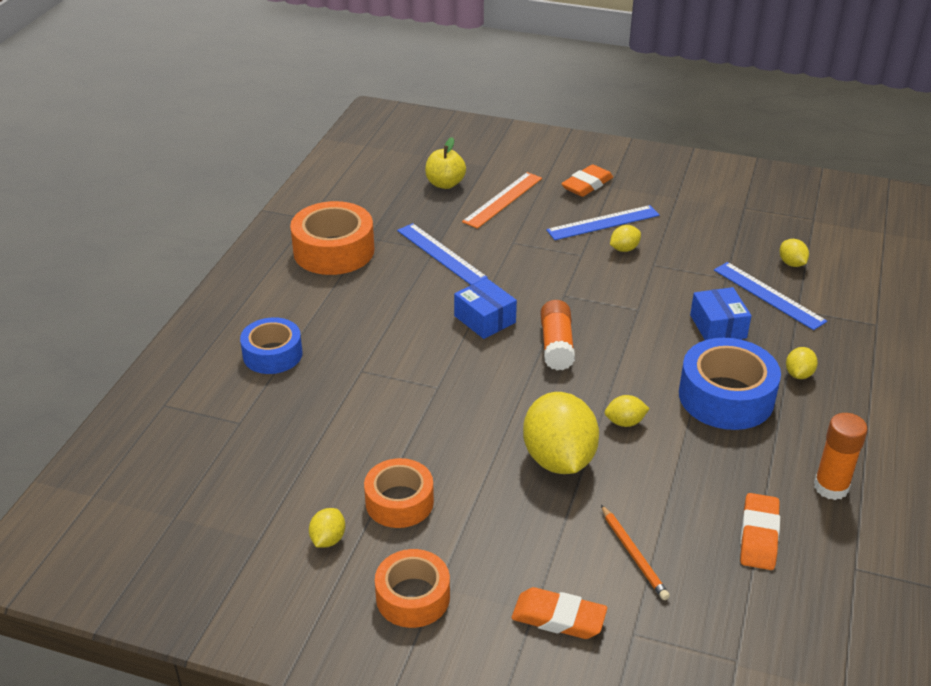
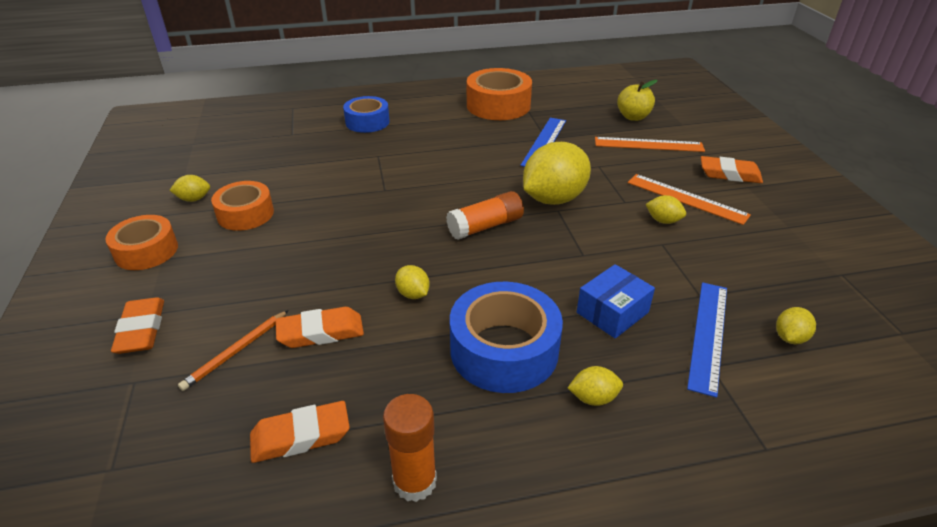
camera: 60 degrees right, 0 degrees up
(485, 319) = (484, 184): blue box -> none
(559, 459) = (338, 272): yellow lemon -> yellow lemon (553, 199)
(603, 223) = (686, 198): blue ruler -> orange ruler
(641, 493) = (321, 332): none -> orange eraser

